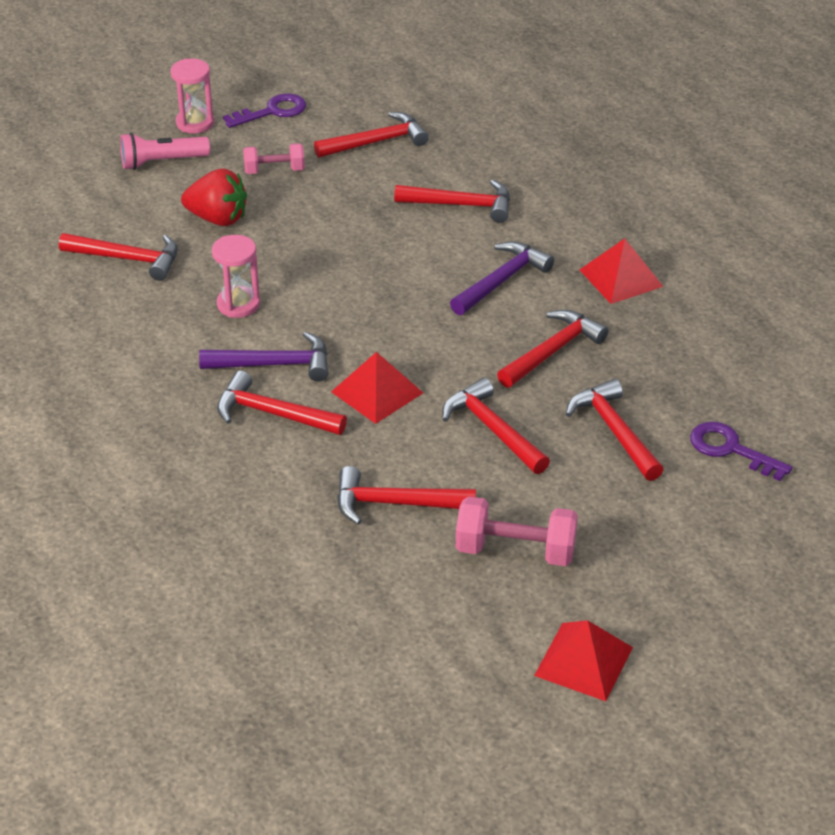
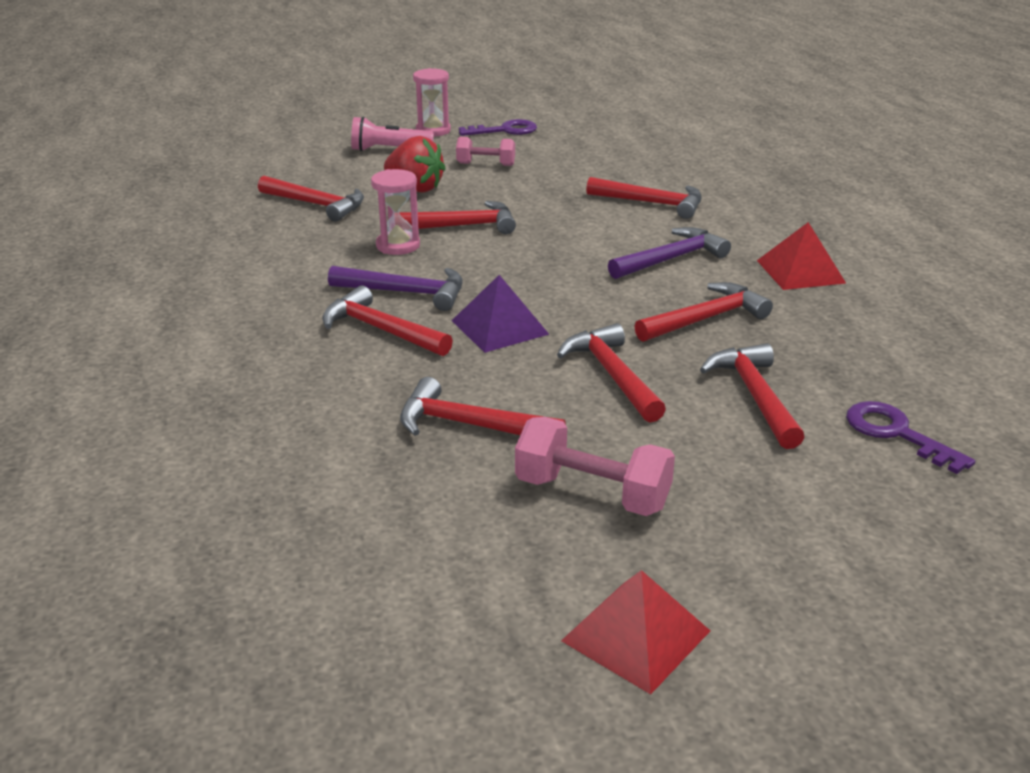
camera: 15 degrees right, 10 degrees down
(376, 142) = (589, 156): red hammer -> red hammer (462, 226)
(377, 392) = (499, 327): red pyramid -> purple pyramid

